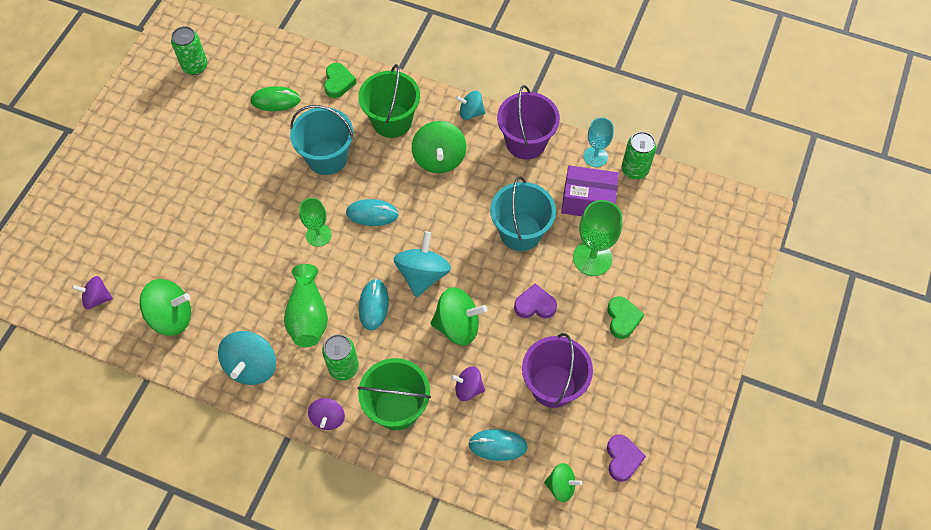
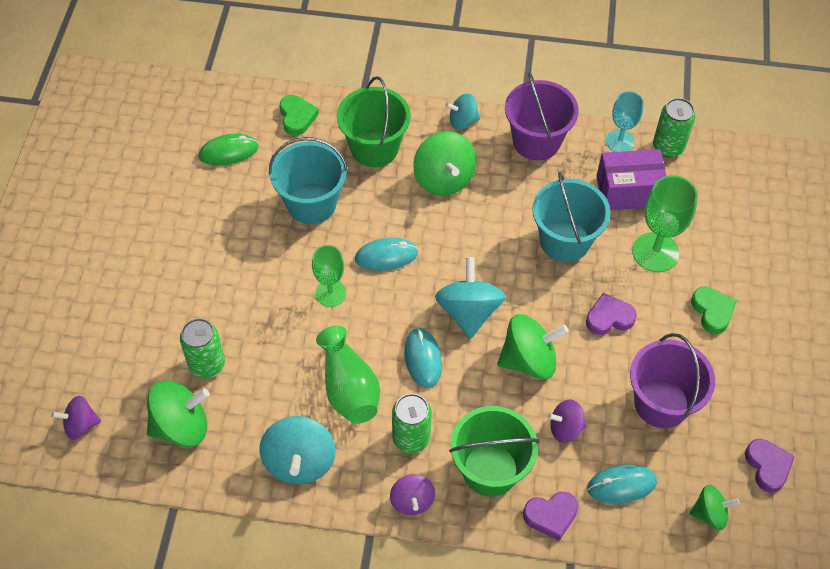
camera: 15 degrees left, 5 degrees down
(195, 66) = (118, 132): green can -> green can (207, 364)
(433, 456) = (551, 516): none -> purple heart

